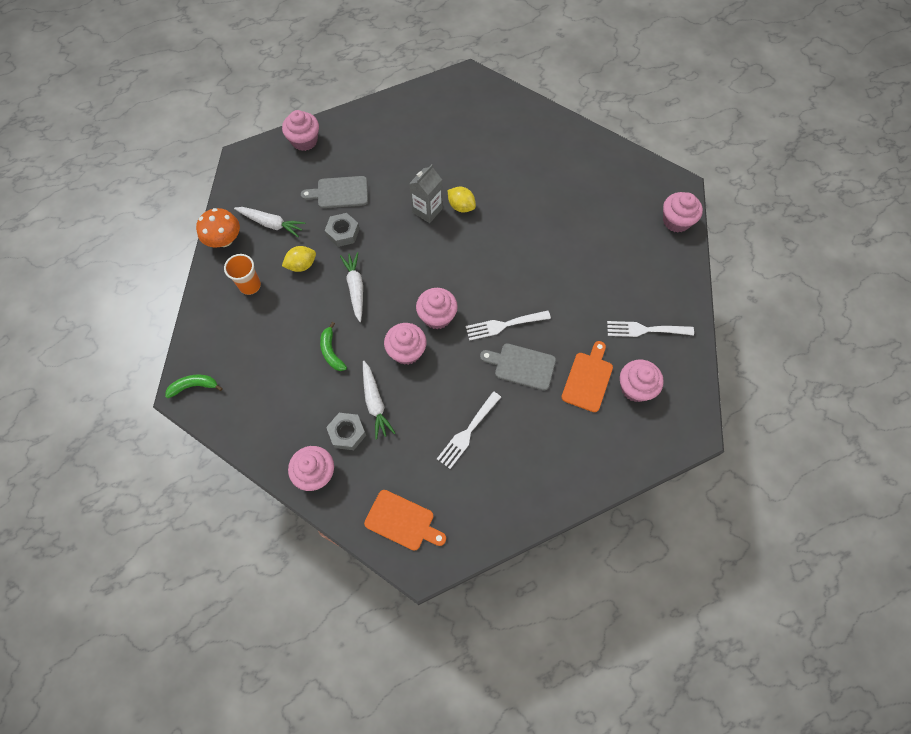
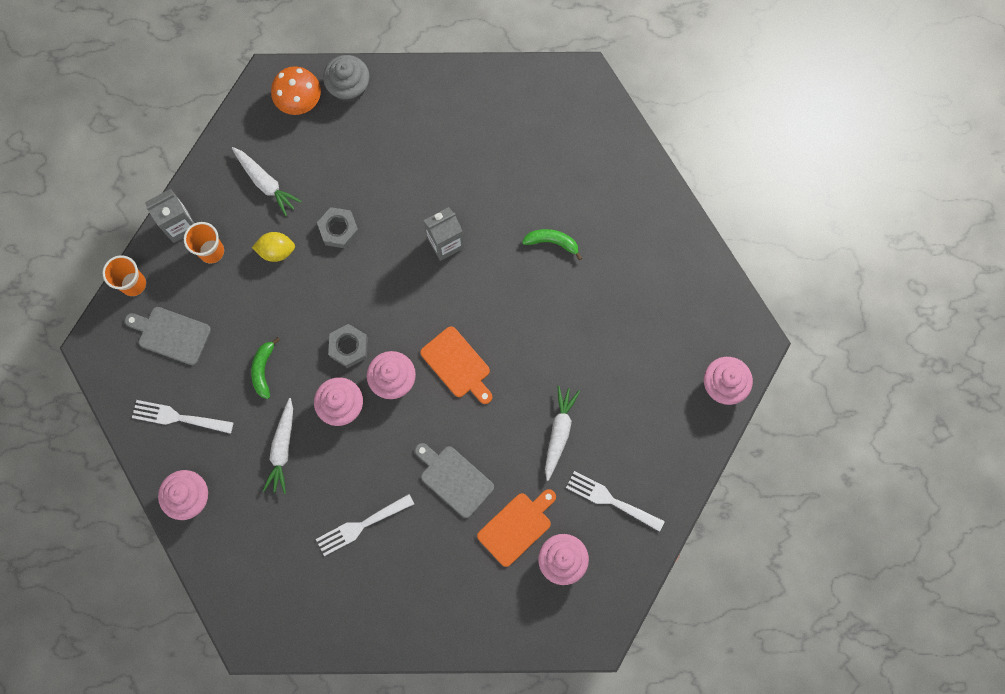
camera: 25 degrees right, 10 degrees up
(194, 386) = (108, 344): green banana -> green banana (552, 242)
(196, 333) = (133, 284): none -> orange cup
(216, 278) = (179, 225): none -> grey carton
(224, 240) = (207, 181): orange mushroom -> orange mushroom (299, 100)
(304, 141) = (349, 87): pink cupcake -> grey cupcake
(339, 192) = (358, 176): grey cutting board -> grey cutting board (171, 334)
(347, 433) = (239, 468): grey nut -> grey nut (349, 347)
(355, 288) = (321, 305): white carrot -> white carrot (559, 432)
(402, 521) = (252, 587): orange cutting board -> orange cutting board (457, 364)
(461, 206) = (486, 255): yellow lemon -> none
(504, 325) = (459, 423): white fork -> white fork (178, 417)

